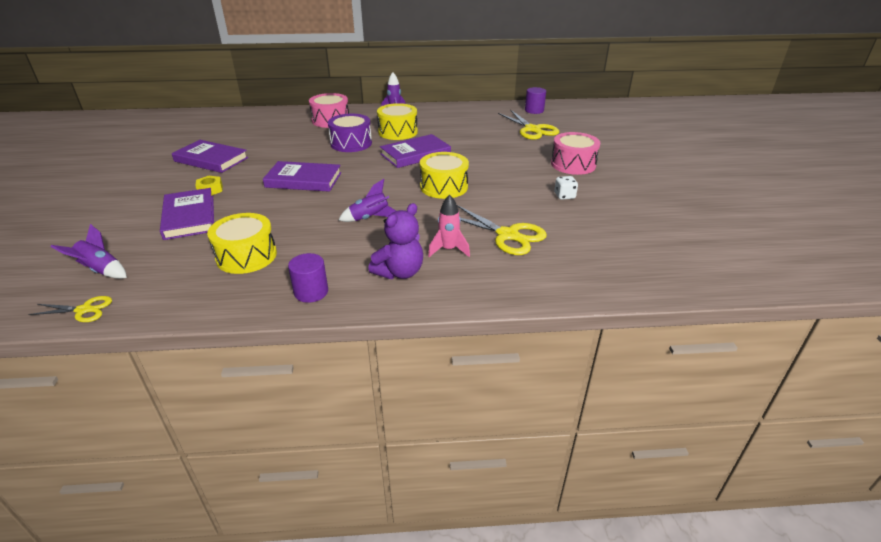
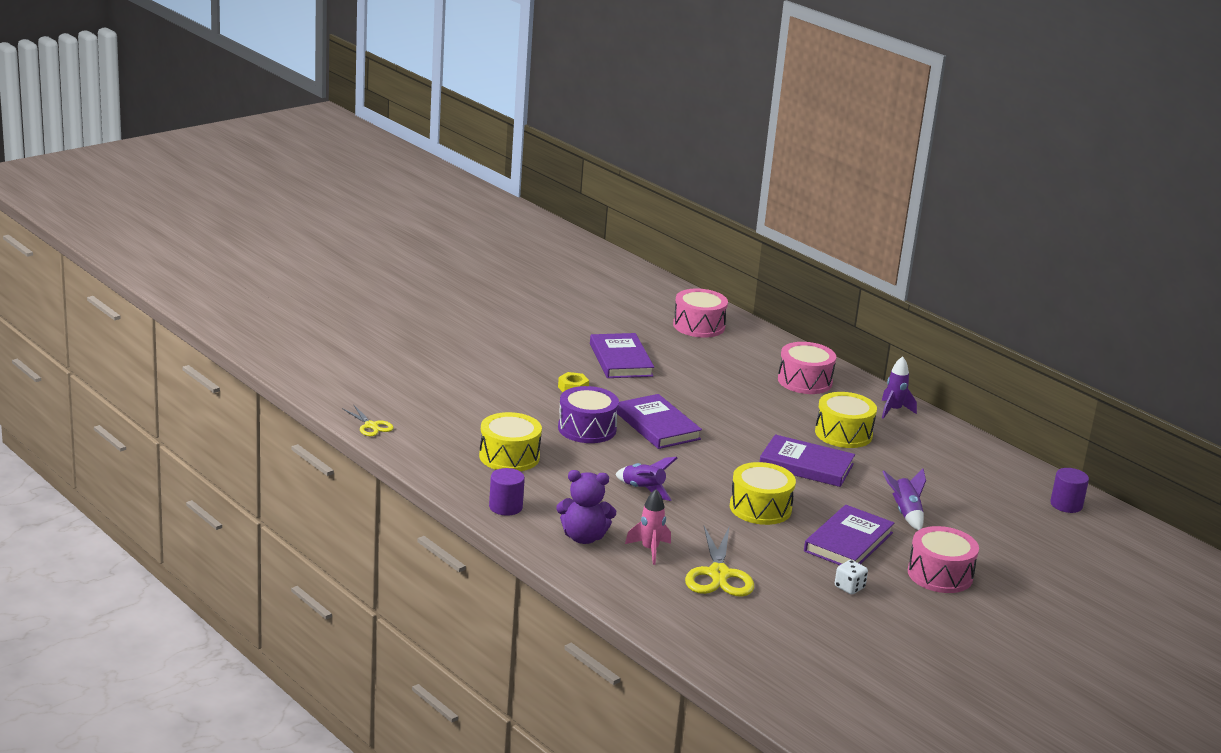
camera: 50 degrees right, 10 degrees down
(101, 270) = (413, 406): purple rocket -> purple rocket (905, 513)
(189, 217) = (522, 402): purple book -> purple book (848, 542)
(224, 123) = (699, 326): none -> pink drum
(351, 143) = (770, 417): purple drum -> purple drum (587, 429)
(532, 129) = (998, 520): yellow scissors -> none

